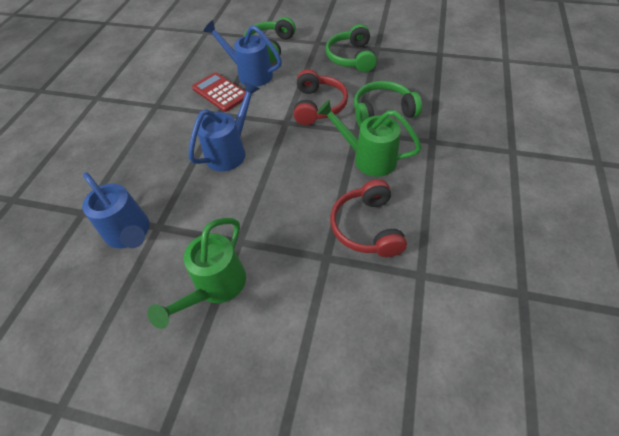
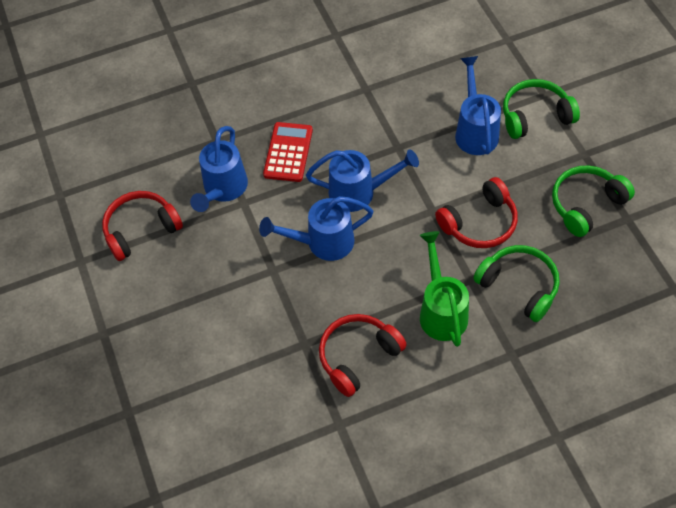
camera: 55 degrees right, 5 degrees up
(92, 324) = (141, 229): none -> red headphones
(216, 287) = (223, 284): green watering can -> none
(220, 92) = (426, 126): red calculator -> red calculator (288, 152)
(248, 194) = (323, 242): none -> blue watering can

